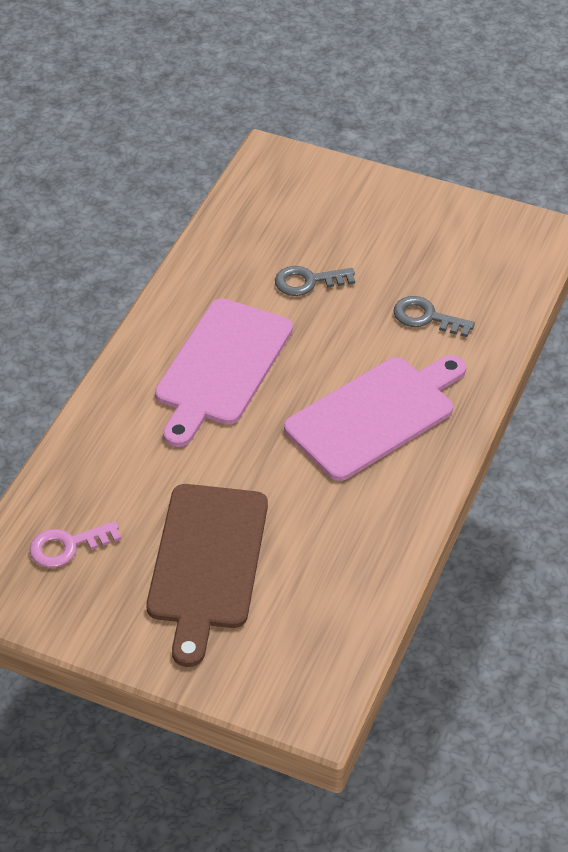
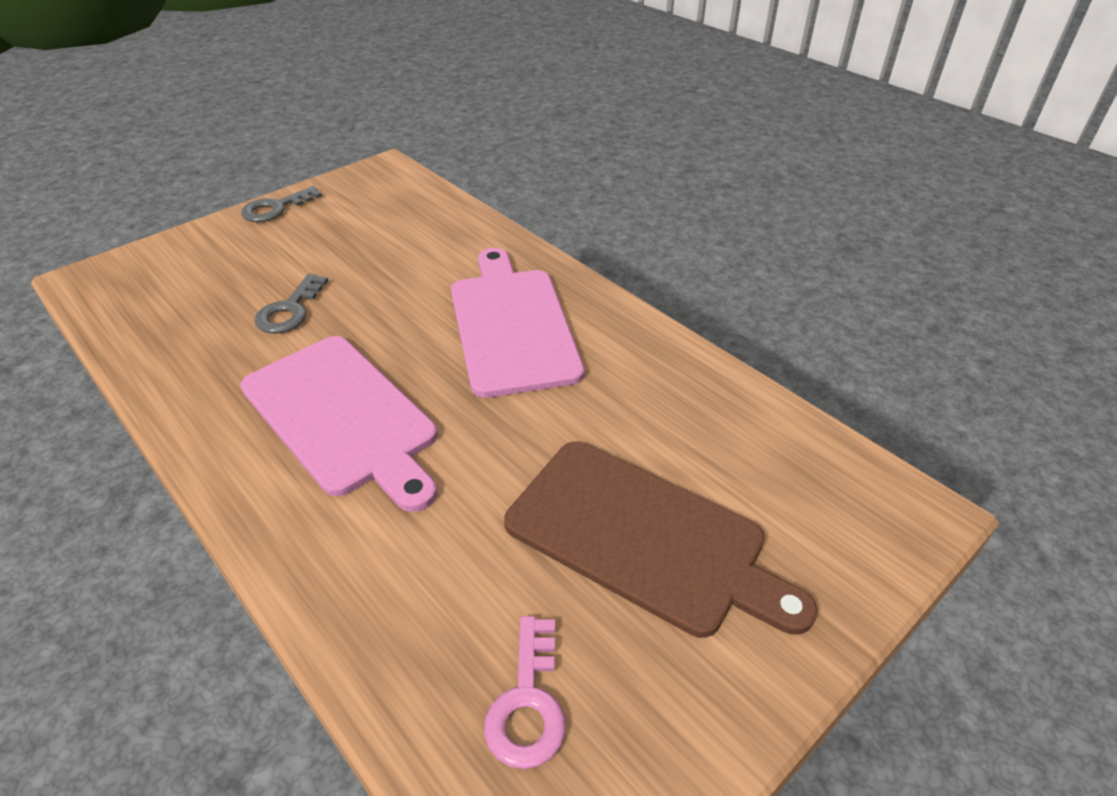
camera: 65 degrees left, 5 degrees down
(426, 317) = (416, 255): grey key -> grey key (276, 208)

